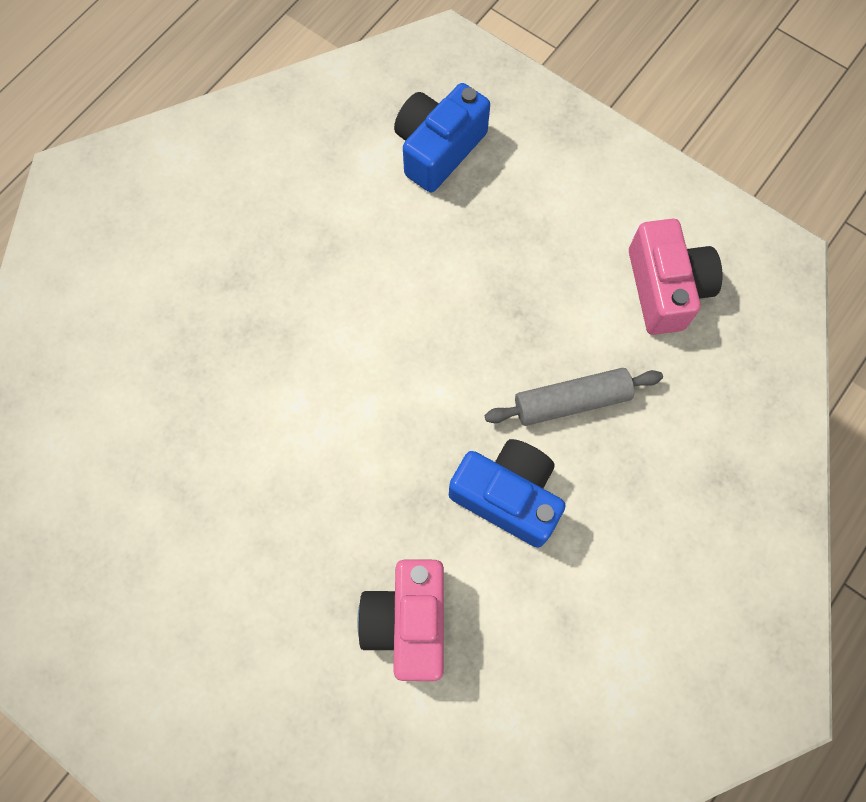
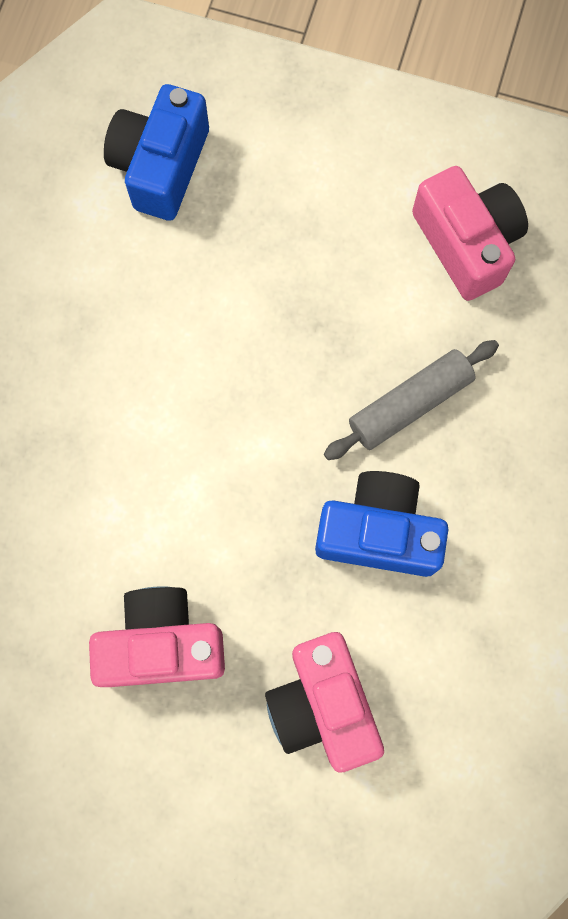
camera: 20 degrees left, 5 degrees up
(295, 523) = (162, 644): none -> pink camera

